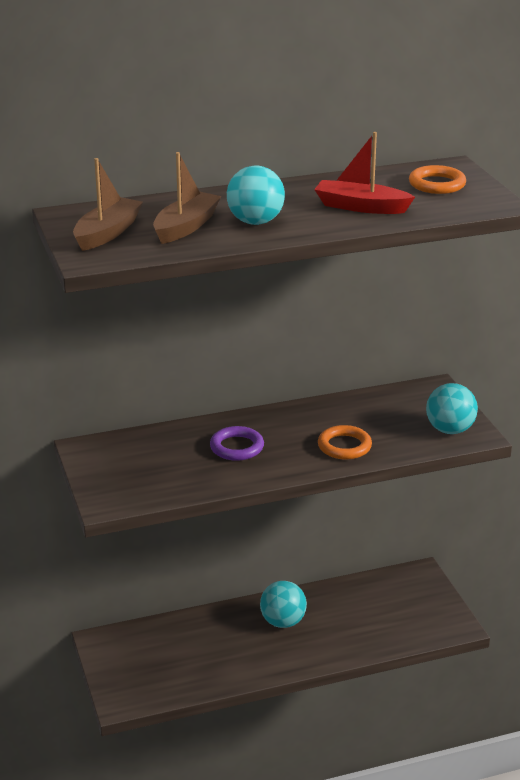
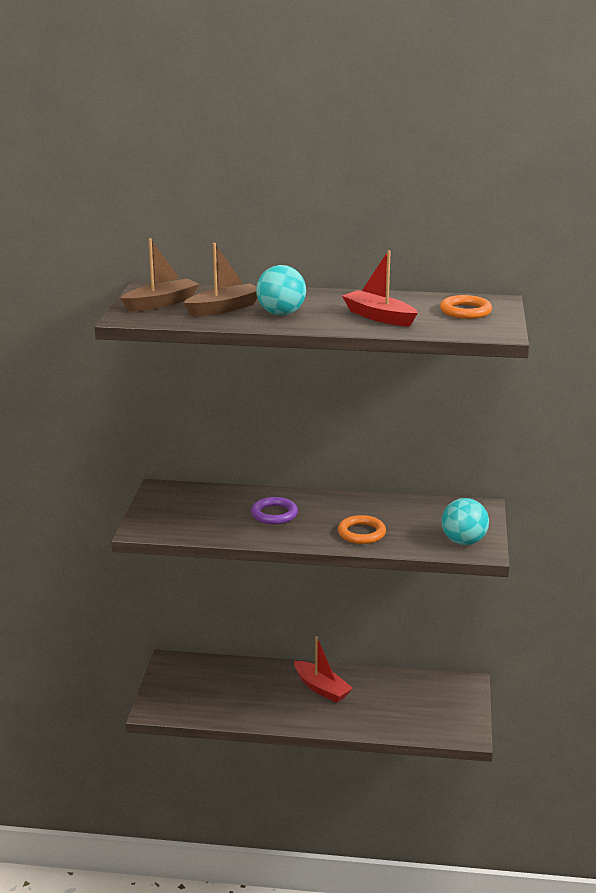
camera: 25 degrees right, 5 degrees down
(283, 622) = (322, 688): turquoise ball -> red boat

